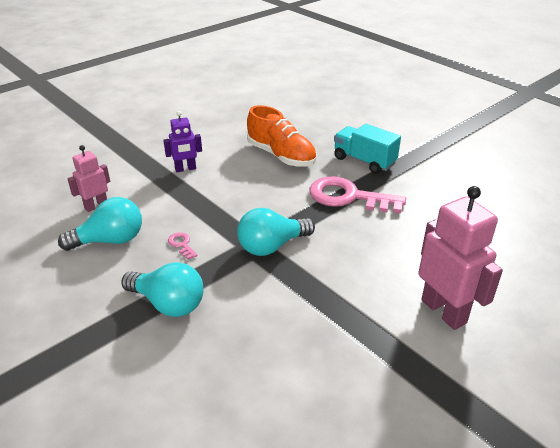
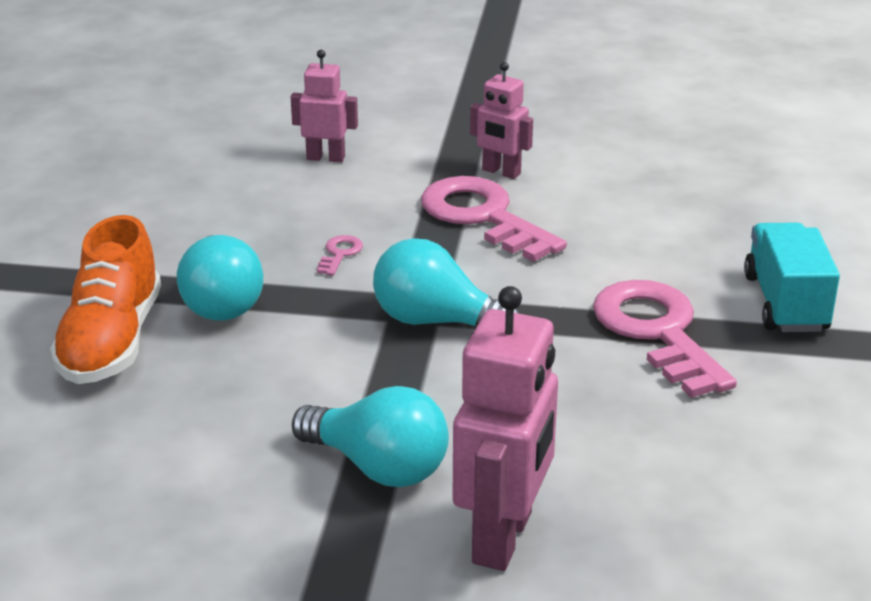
camera: 50 degrees right, 5 degrees down
(110, 240) = (277, 203): turquoise light bulb -> turquoise light bulb (378, 467)
(185, 169) = (501, 172): purple robot -> pink robot
(211, 191) = (483, 216): none -> pink key
(281, 156) = (665, 226): orange shoe -> orange shoe (111, 342)

